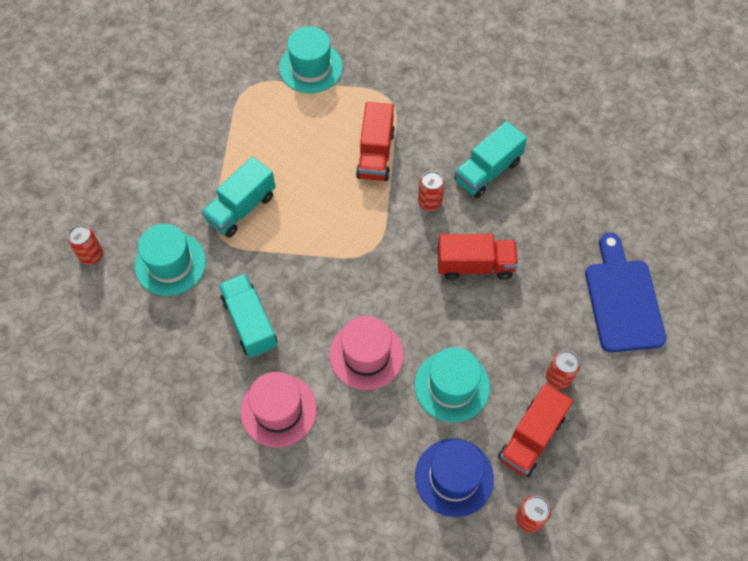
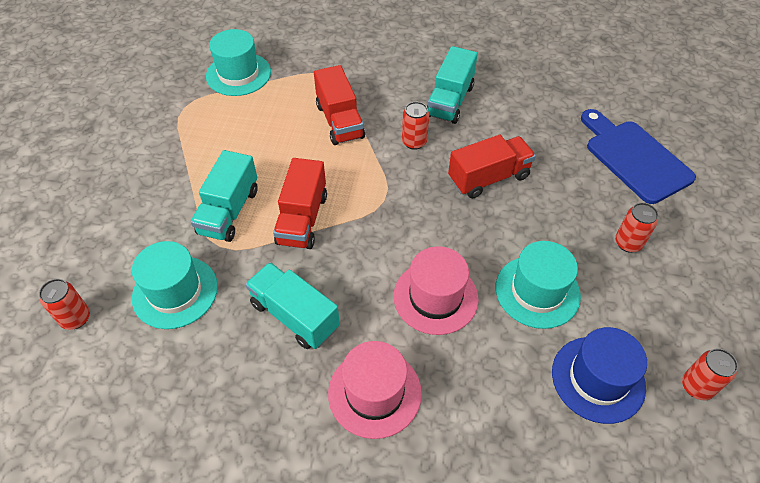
camera: 25 degrees left, 10 degrees down
(531, 438) = (642, 307): red truck -> red truck (302, 219)

